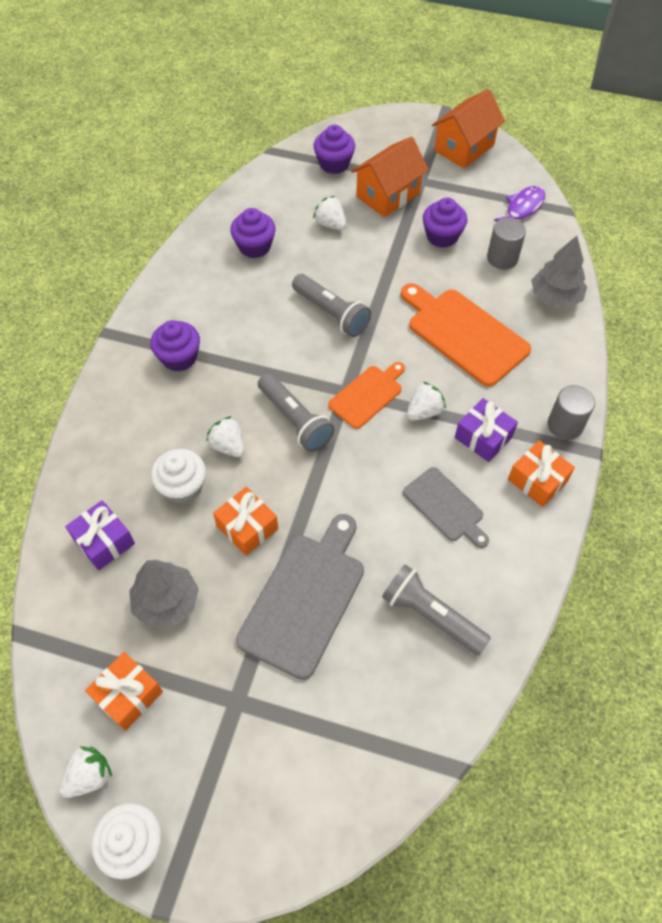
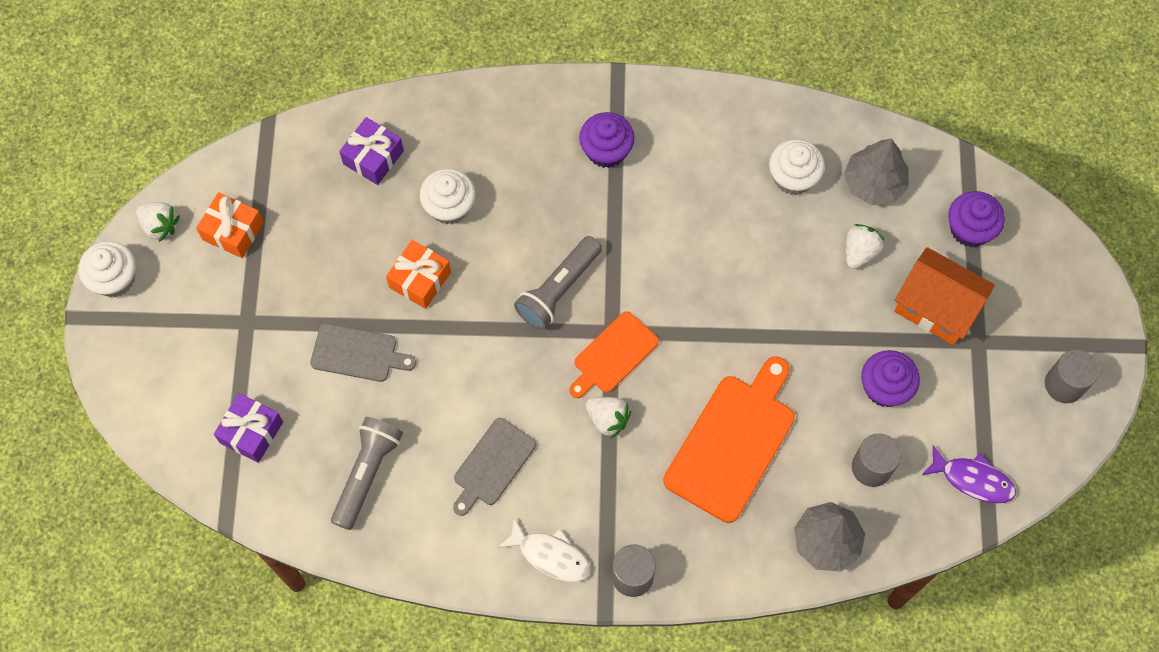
camera: 75 degrees right, 10 degrees up
(166, 602) = (326, 233): grey tree -> grey tree (874, 183)
(228, 446) = (508, 234): white strawberry -> none
(254, 246) = (793, 177): purple cupcake -> white cupcake
(305, 598) = (358, 353): grey cutting board -> grey cutting board, size x0.59
(331, 313) = (717, 289): grey flashlight -> none
(367, 395) = (613, 355): orange cutting board -> orange cutting board turned 105 degrees clockwise
(464, 148) = (1064, 384): orange house -> grey cylinder
(483, 437) = (591, 489): purple gift -> purple gift (251, 432)
(537, 480) = (550, 555): orange gift -> white fish

